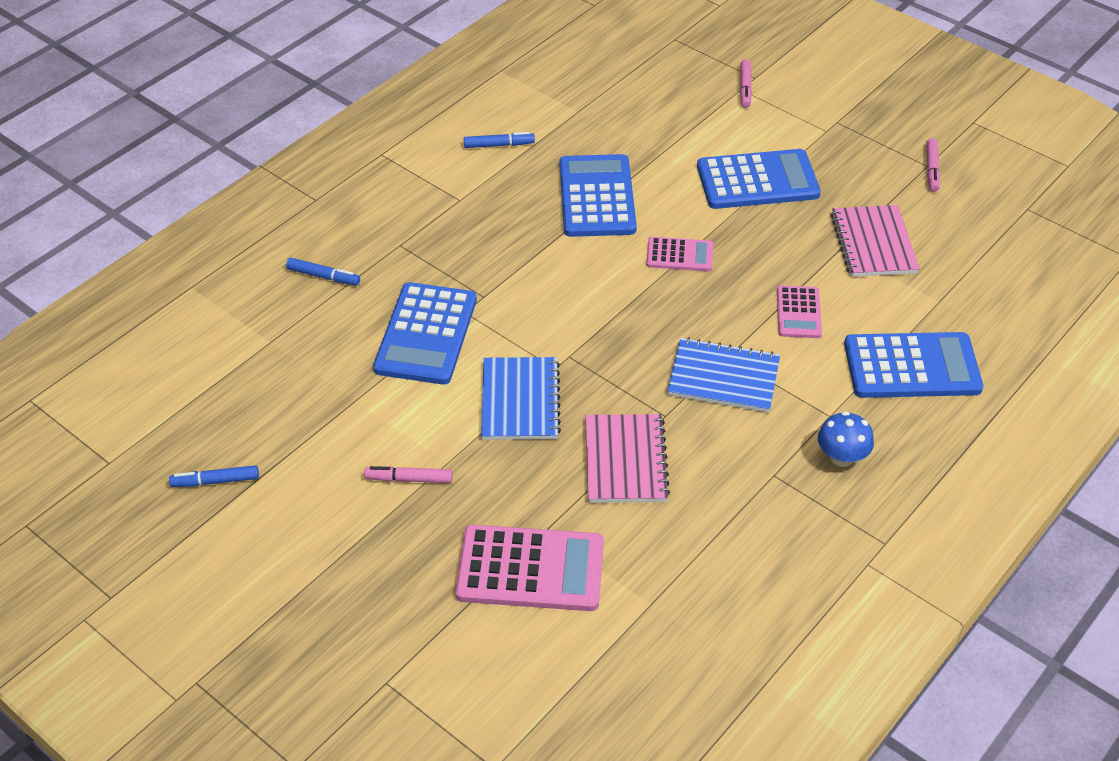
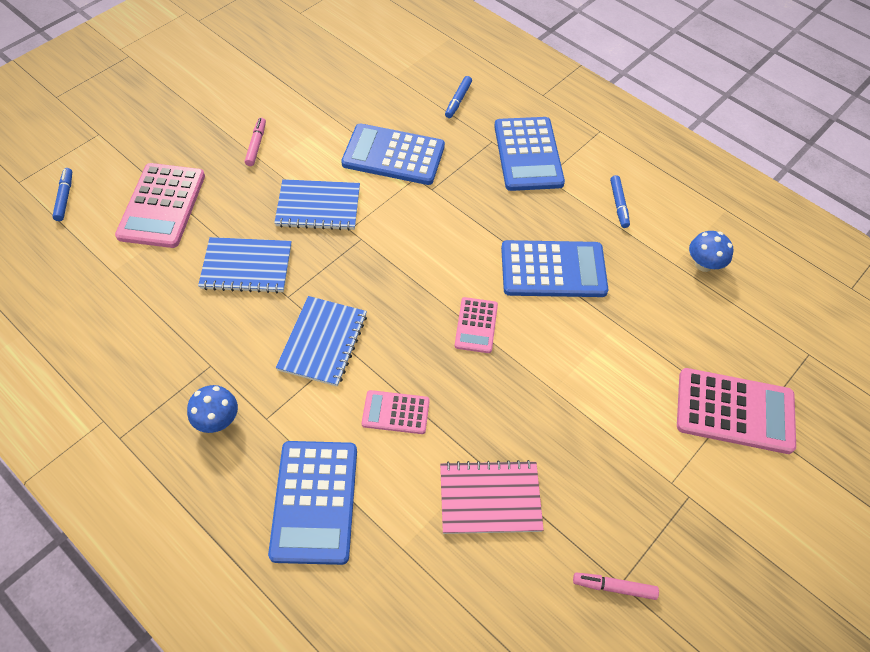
camera: 90 degrees right, 10 degrees up
(215, 481) = (275, 56): blue marker -> blue marker (65, 197)
(576, 92) = (703, 264): none -> blue mushroom
(625, 460) = (246, 267): pink notebook -> blue notebook
(745, 88) = (734, 411): pink marker -> pink calculator
(757, 180) = (583, 403): blue calculator -> blue calculator (528, 154)

